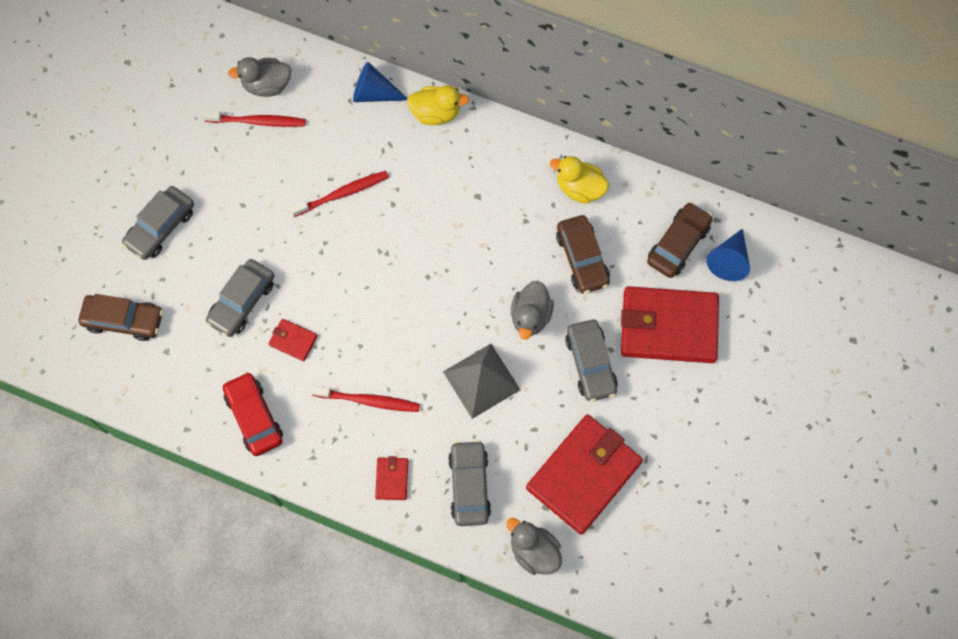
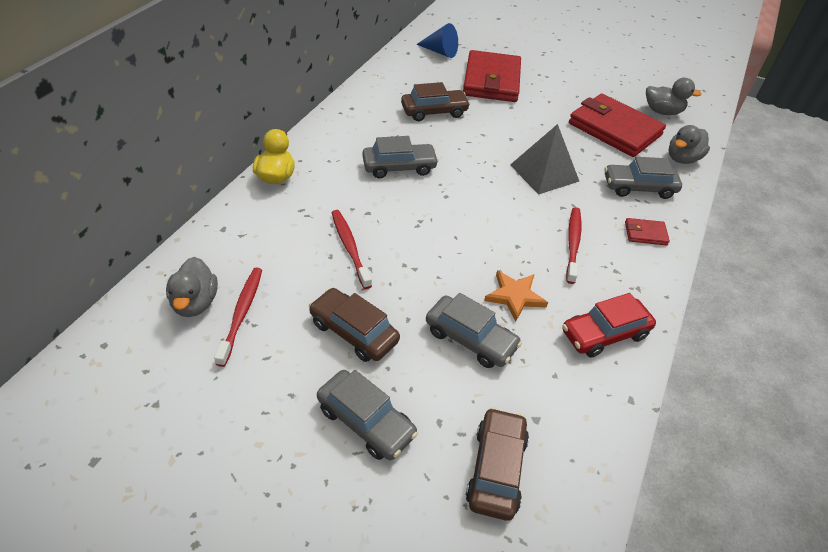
camera: 90 degrees left, 25 degrees down
(293, 340) = (515, 296): red wallet -> orange star
(374, 93) = (239, 216): blue cone -> none
(530, 316) = (484, 141): grey duck -> grey duck (662, 112)
(579, 188) = (371, 106): yellow duck -> none
(590, 363) = (523, 117): grey car -> grey car (399, 167)
(678, 244) = (425, 69): brown car -> brown car (354, 332)

